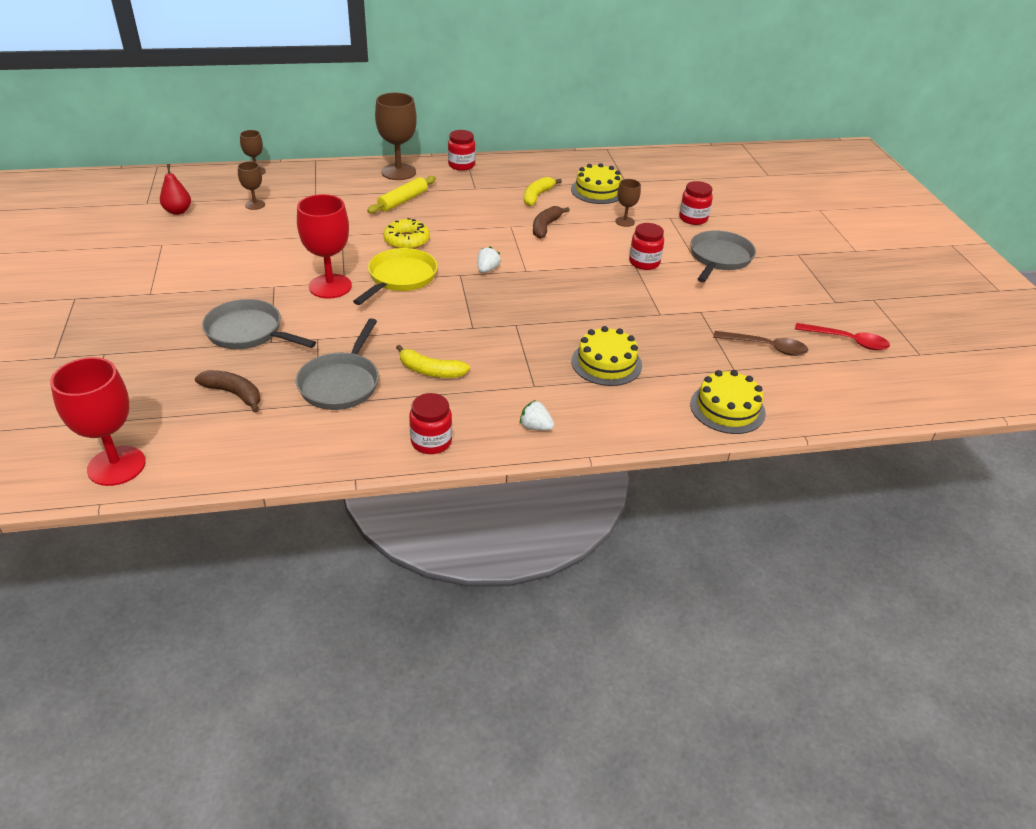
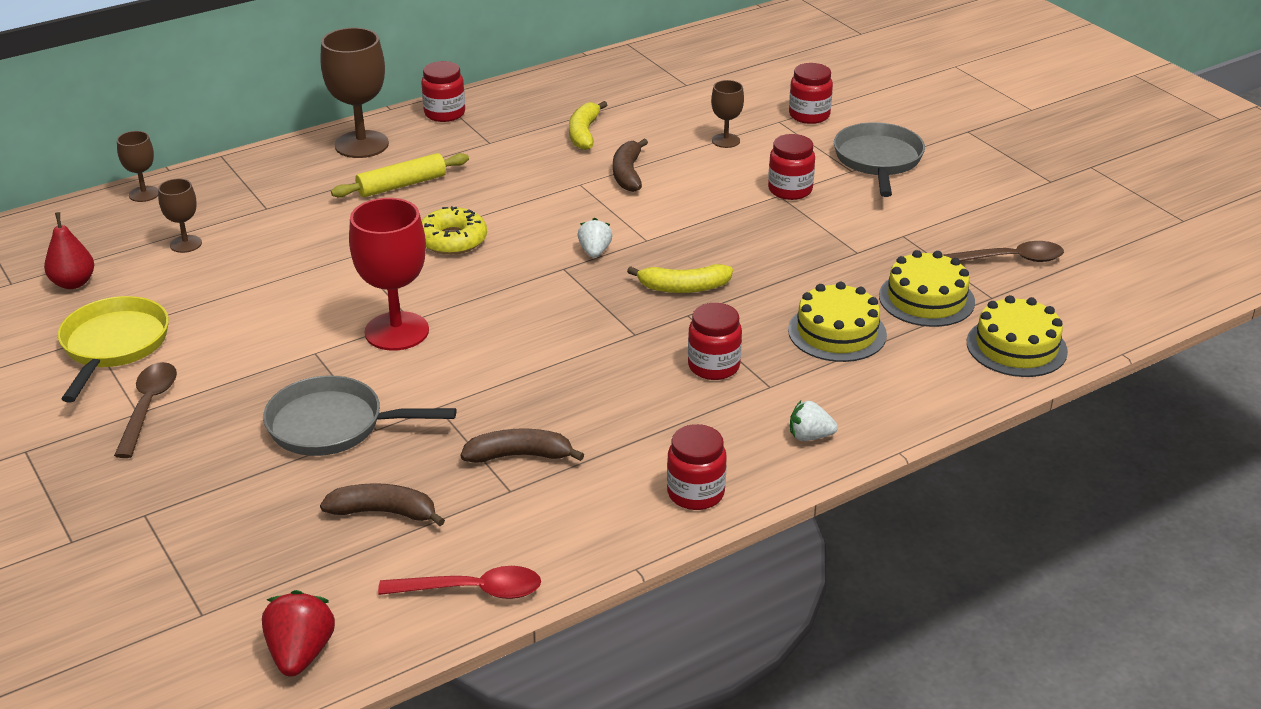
camera: 20 degrees left, 5 degrees down
(116, 466) = (300, 654): red goblet -> red strawberry
(158, 292) = (148, 407): none -> brown spoon
(341, 383) = (519, 455): grey pan -> brown banana
(400, 278) = (485, 294): yellow pan -> yellow pan (113, 346)
(403, 201) = (402, 185): yellow rolling pin -> yellow rolling pin turned 45 degrees clockwise
(430, 371) = (625, 405): yellow banana -> yellow banana (683, 288)
(507, 362) = (713, 366): none -> red jar
(597, 191) = (659, 106): yellow cake -> yellow cake (926, 299)
(847, 341) = (1095, 226): red spoon -> red spoon (472, 590)

